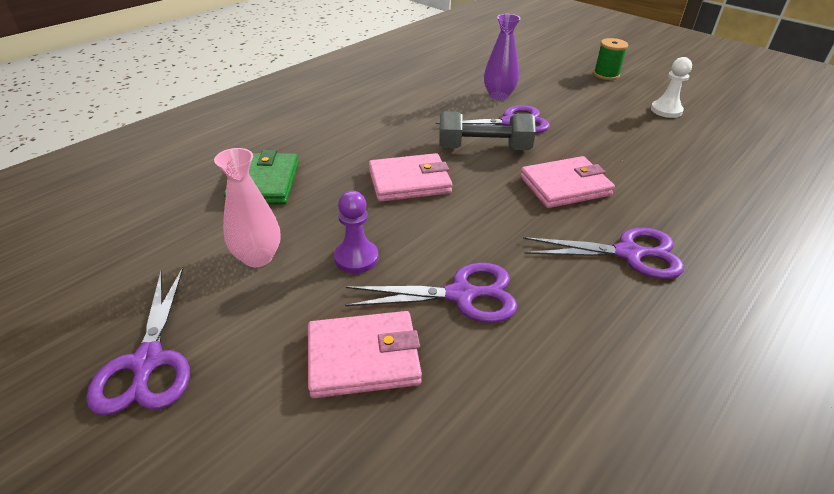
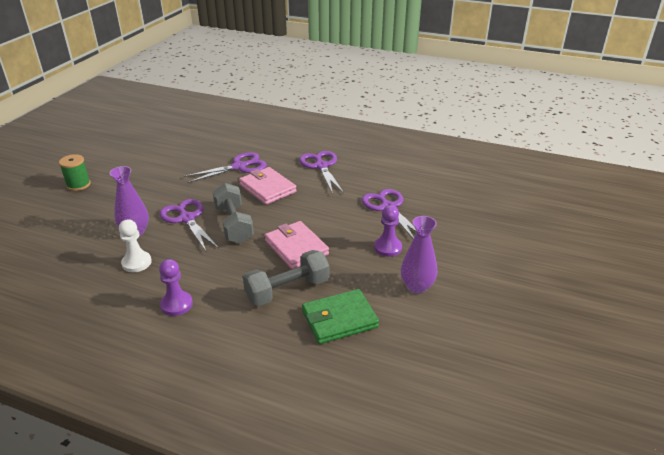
camera: 110 degrees left, 5 degrees down
(148, 362) = (515, 292): purple scissors -> purple scissors (239, 167)
(258, 257) = (417, 286): pink vase -> purple vase
(338, 161) = (287, 290): none -> grey dumbbell
(363, 357) = (450, 226): pink wallet -> none
(368, 105) = (176, 304): none -> purple pawn
(666, 110) = (144, 159): white pawn -> white pawn (136, 263)

